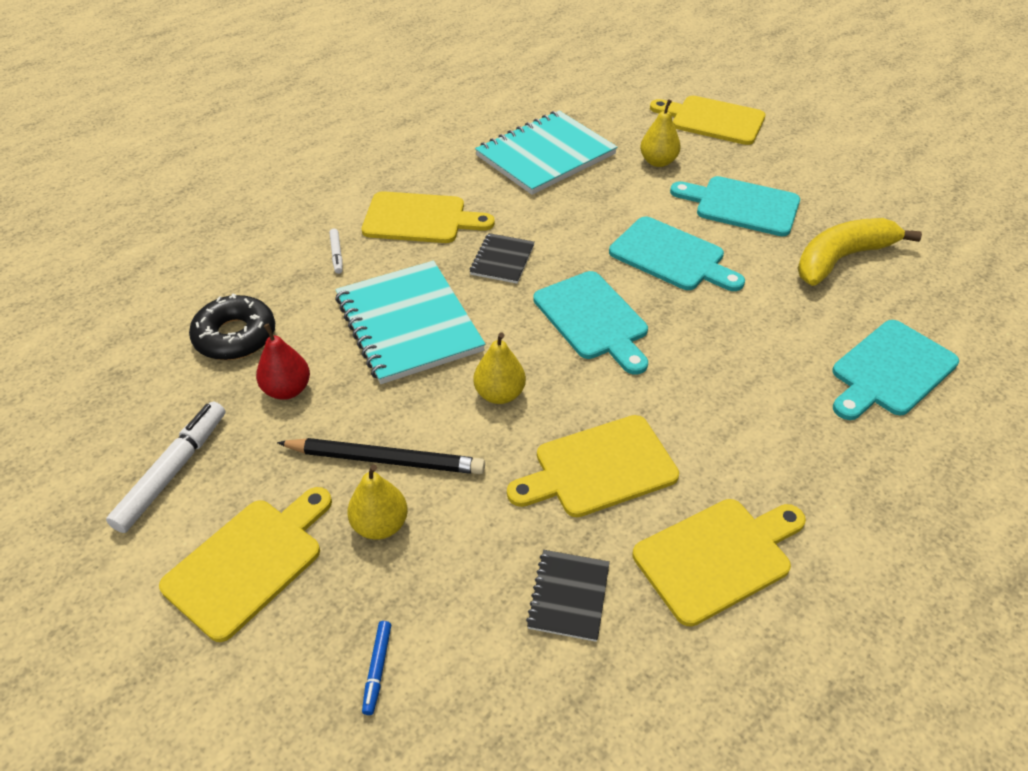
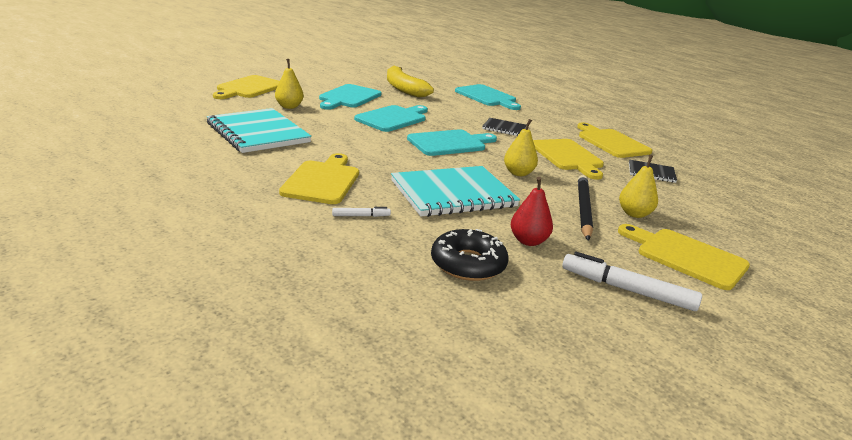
camera: 90 degrees left, 20 degrees down
(377, 669) = (725, 220): blue marker -> none
(502, 260) = (385, 159): black notebook -> black notebook (504, 128)

